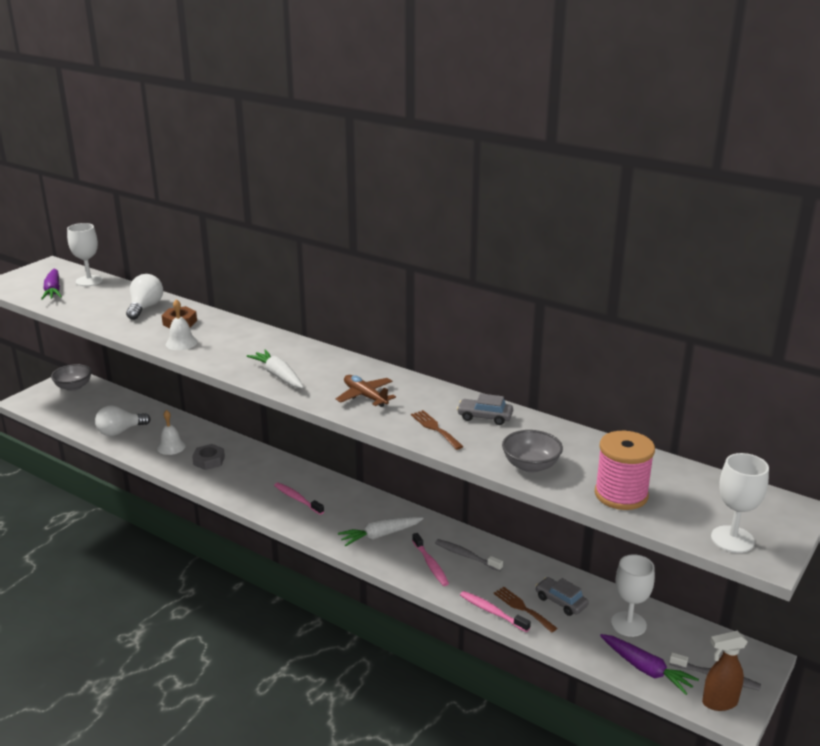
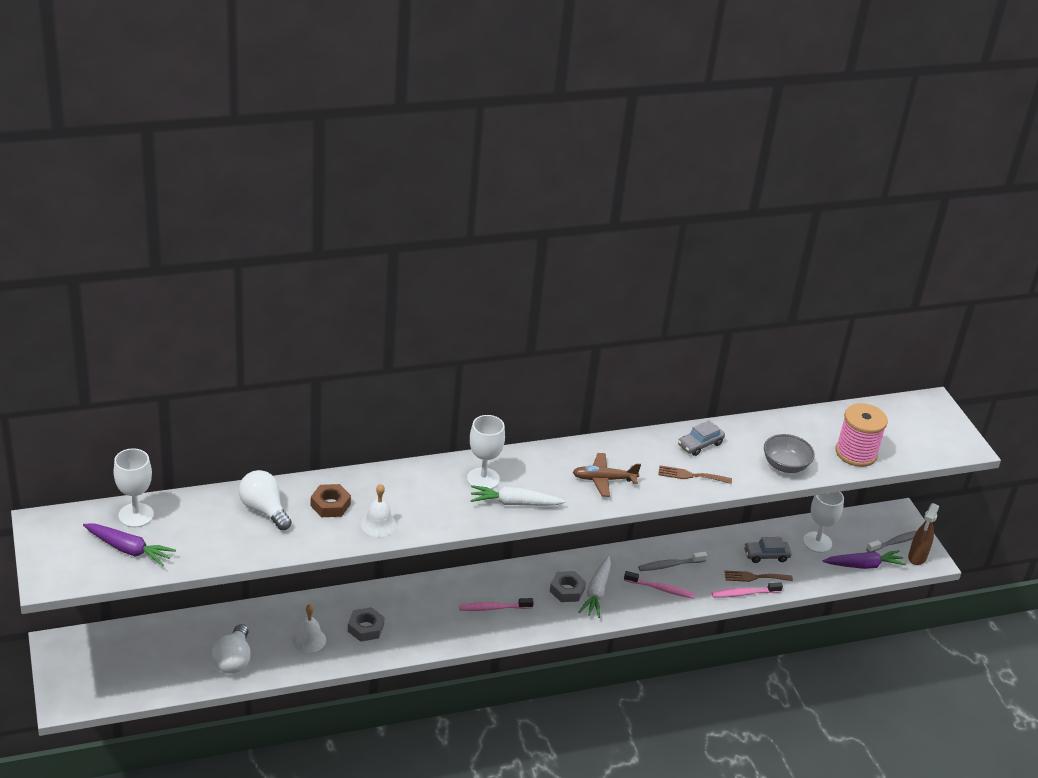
camera: 55 degrees left, 10 degrees up
(73, 387) = (84, 651): grey bowl -> none
(362, 521) = (567, 590): none -> grey nut
(732, 539) = (940, 445): white goblet -> white goblet (483, 479)

